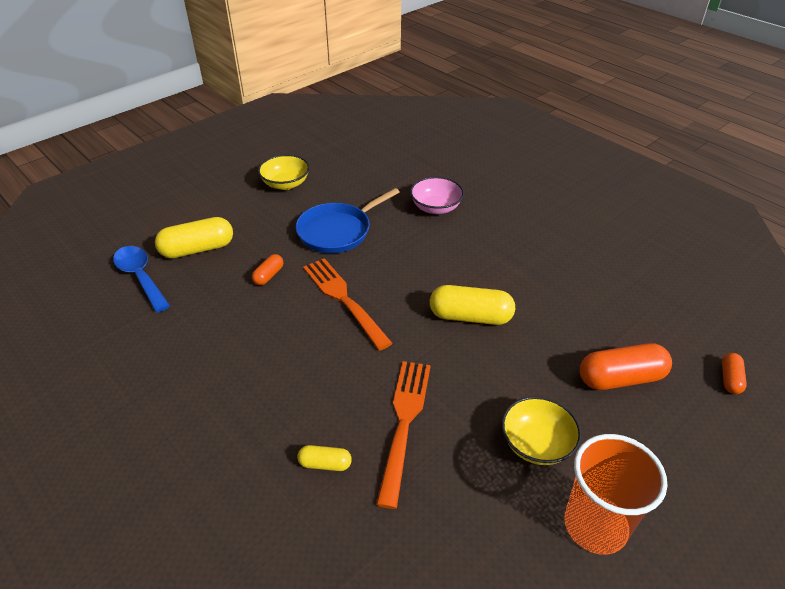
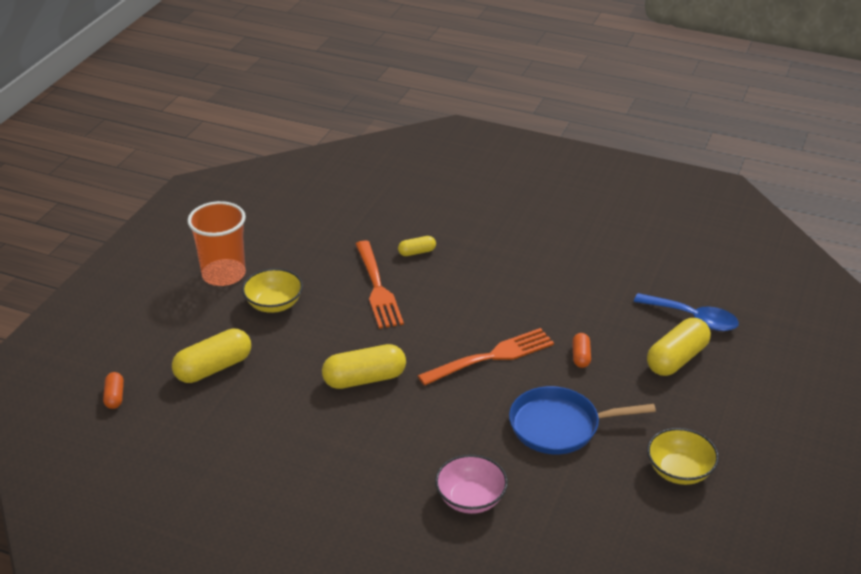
camera: 155 degrees right, 5 degrees down
(337, 231) = (559, 426): blue pan -> blue pan turned 120 degrees counterclockwise
(344, 300) = (490, 357): orange fork -> orange fork turned 60 degrees counterclockwise
(620, 378) = (213, 368): orange capsule -> yellow capsule

